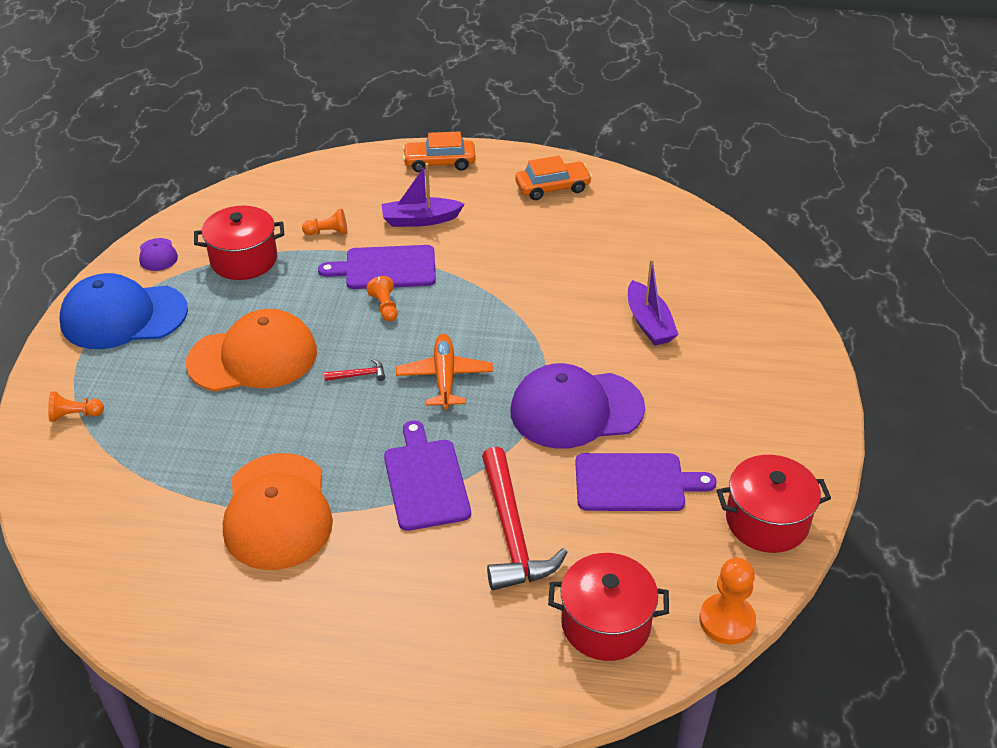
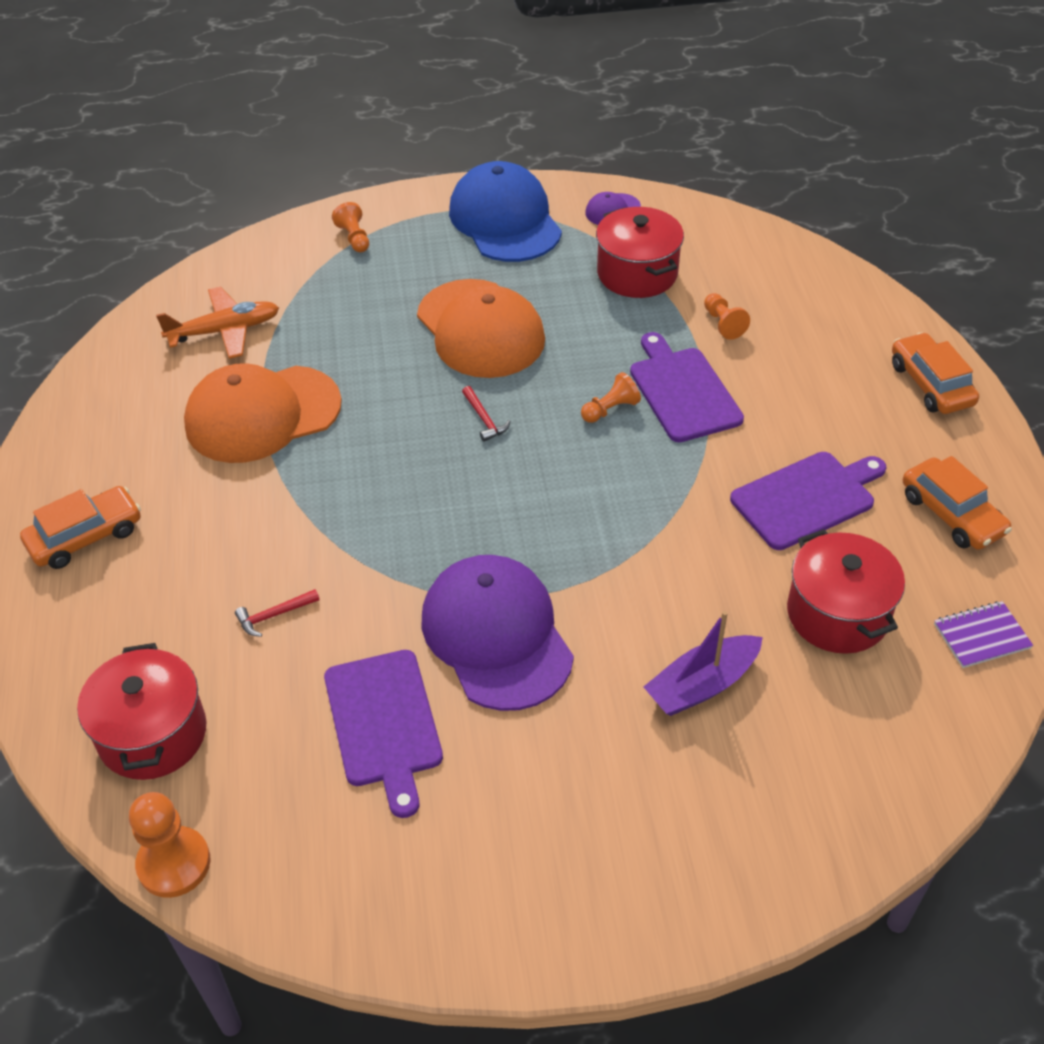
camera: 75 degrees right, 5 degrees up
(369, 657) = (85, 536): none -> orange car
(420, 220) = (795, 397): purple boat -> none
(425, 480) = (335, 519): purple cutting board -> purple cutting board (807, 498)
(444, 377) = (508, 494): orange plane -> orange plane (225, 331)
(512, 532) = (274, 615): red hammer -> red hammer, size x0.41
(648, 205) = (981, 636): none -> purple notebook
(767, 521) = (352, 890): red pot -> red pot (837, 614)

